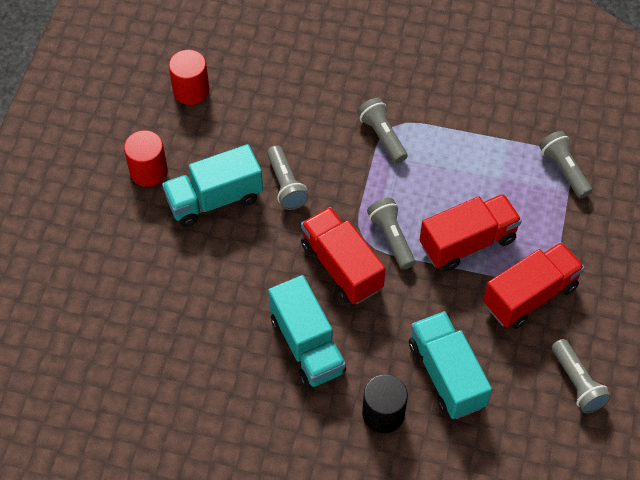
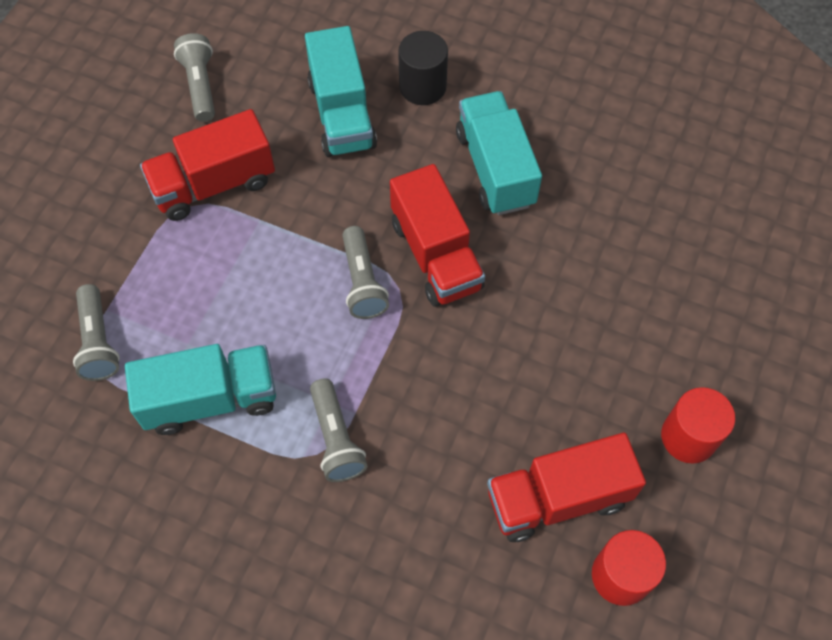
camera: 170 degrees left, 5 degrees up
(215, 199) = (594, 376): turquoise truck -> turquoise truck (210, 399)
(286, 185) = (491, 382): grey flashlight -> none
(467, 242) = (266, 261): red truck -> red truck (558, 498)

